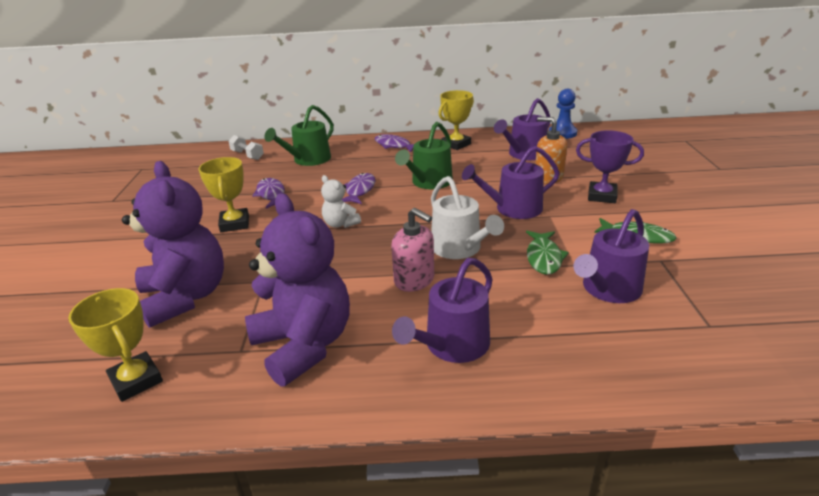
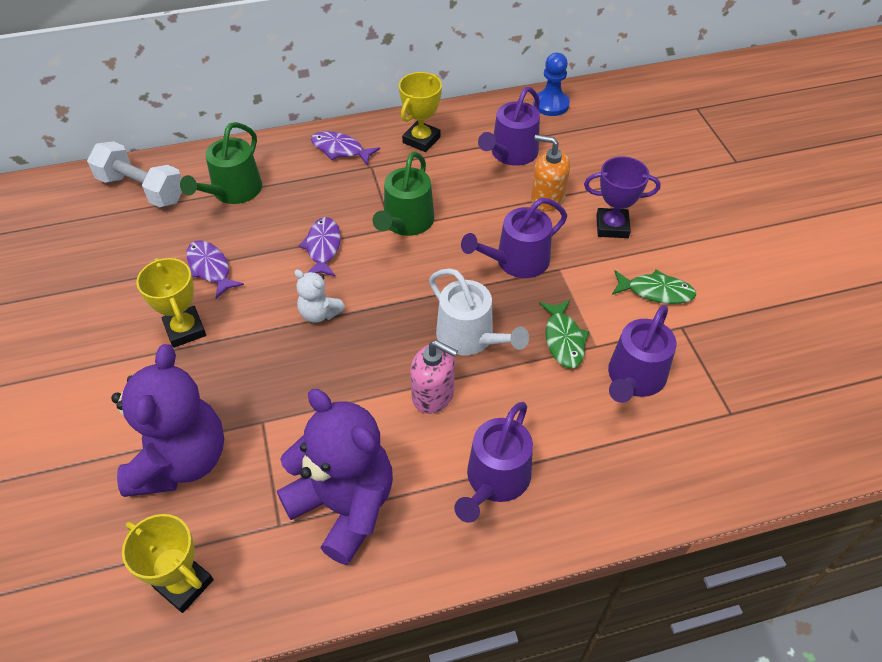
camera: 15 degrees left, 20 degrees up
(186, 297) = (181, 460): purple teddy bear -> purple teddy bear turned 45 degrees clockwise
(247, 155) = (142, 189): white dumbbell -> white dumbbell, size x1.68

